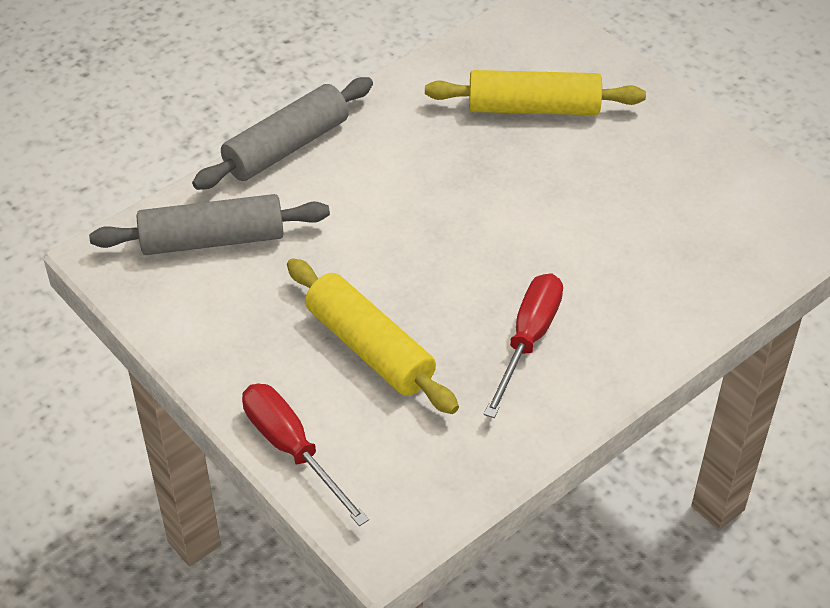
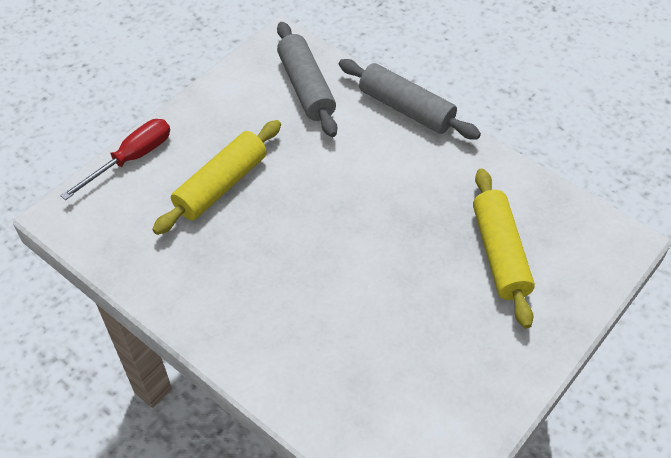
camera: 80 degrees right, 5 degrees up
(528, 340) = (241, 277): red screwdriver -> none

